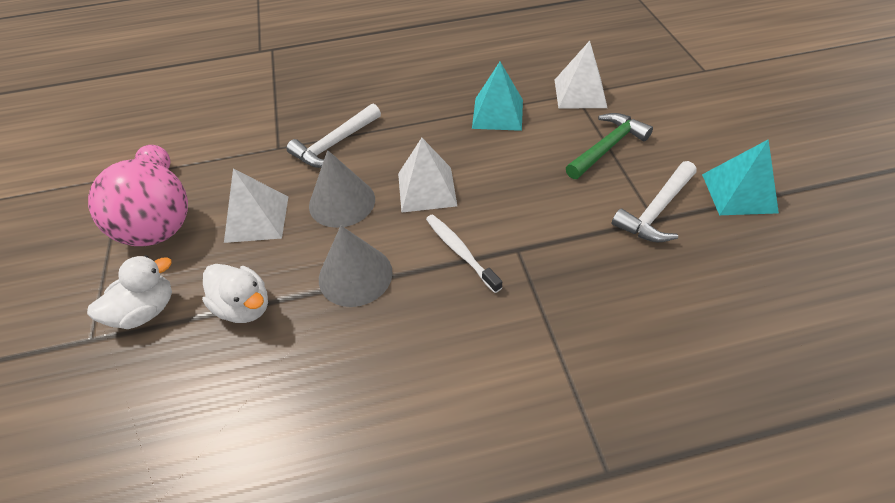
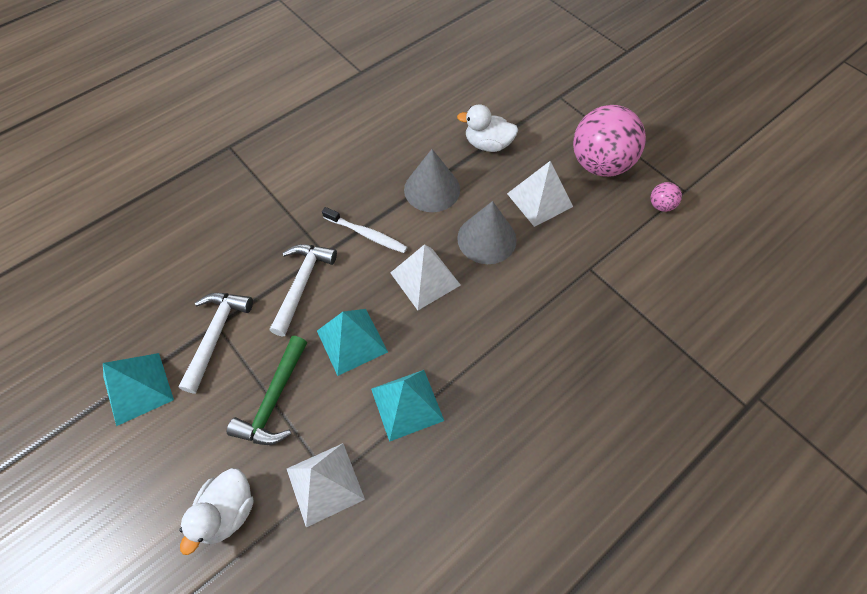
camera: 150 degrees right, 10 degrees up
(146, 311) = (546, 120): white duck -> white duck (227, 511)
(335, 144) = (542, 293): white hammer -> white hammer (302, 284)
(523, 165) = (352, 341): none -> turquoise pyramid

